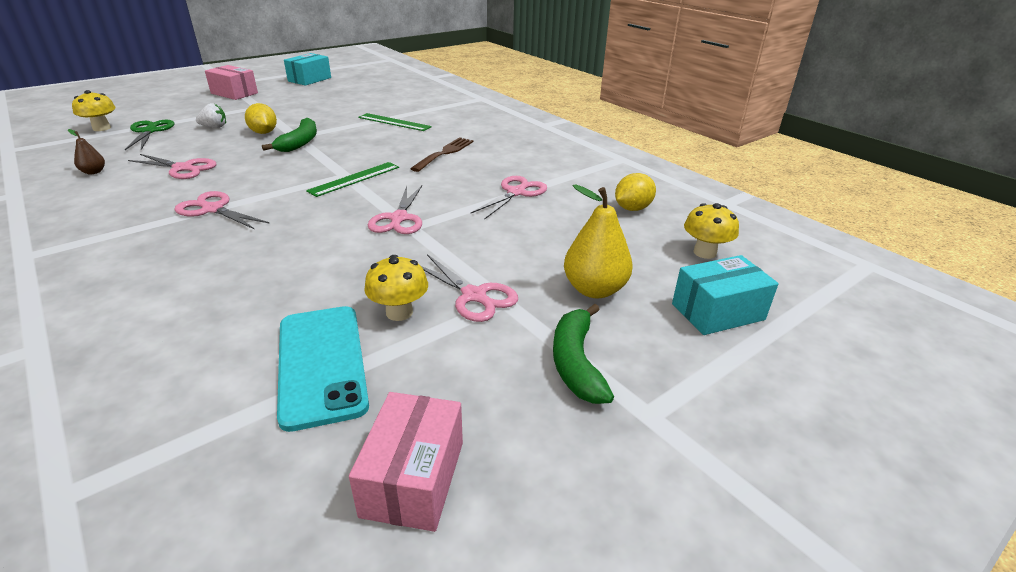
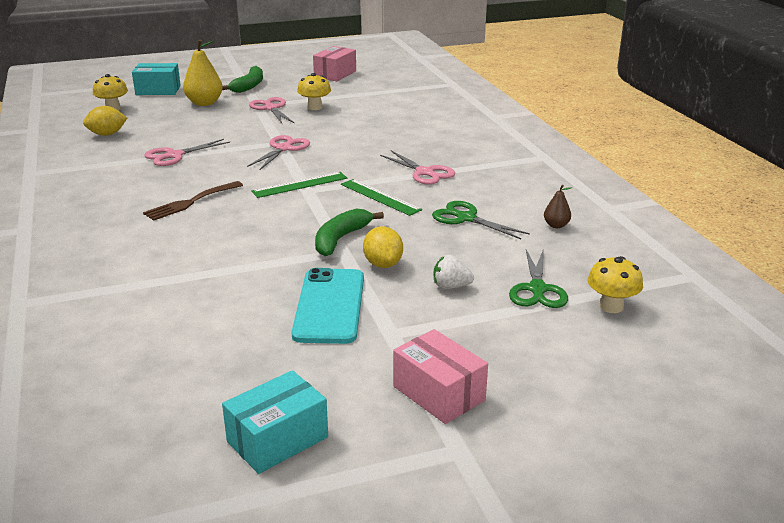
camera: 160 degrees left, 5 degrees down
(183, 168) = (465, 218): pink scissors -> green scissors
(321, 364) = (359, 98): turquoise phone -> turquoise phone (329, 306)
(394, 122) = (205, 261): green ruler -> green ruler (380, 197)

